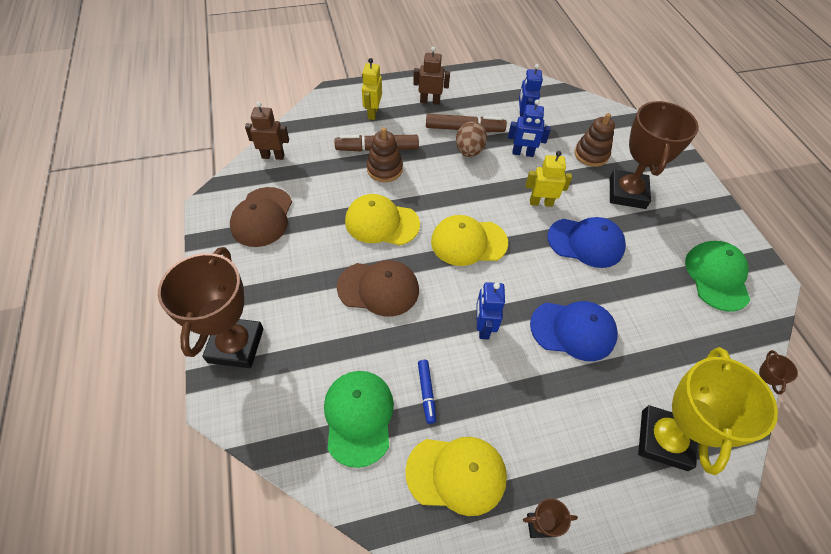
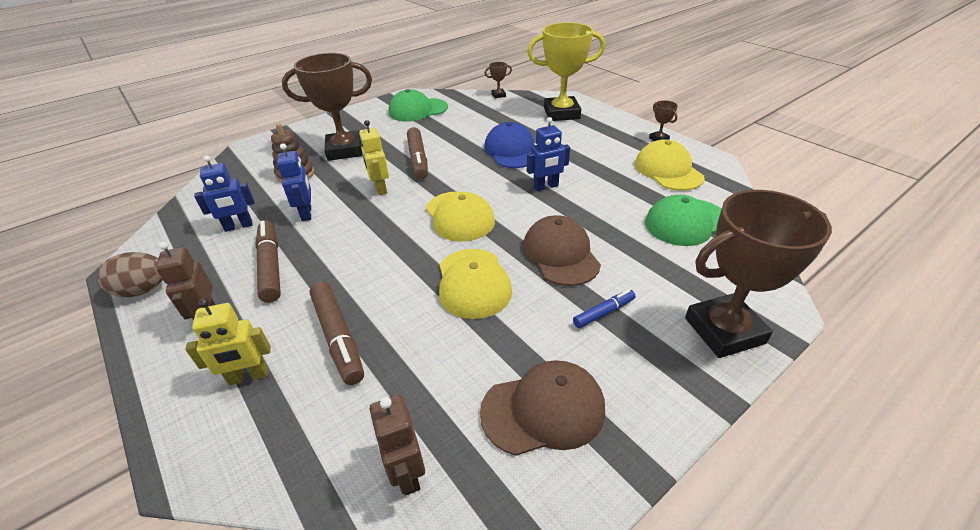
camera: 110 degrees left, 15 degrees down
(384, 169) = (379, 313): brown stacking toy -> none
(426, 392) = (629, 197): blue marker -> blue marker (603, 313)
(469, 151) = (316, 251): brown egg -> brown egg (144, 290)
(586, 242) = (418, 159): blue cap -> brown marker

